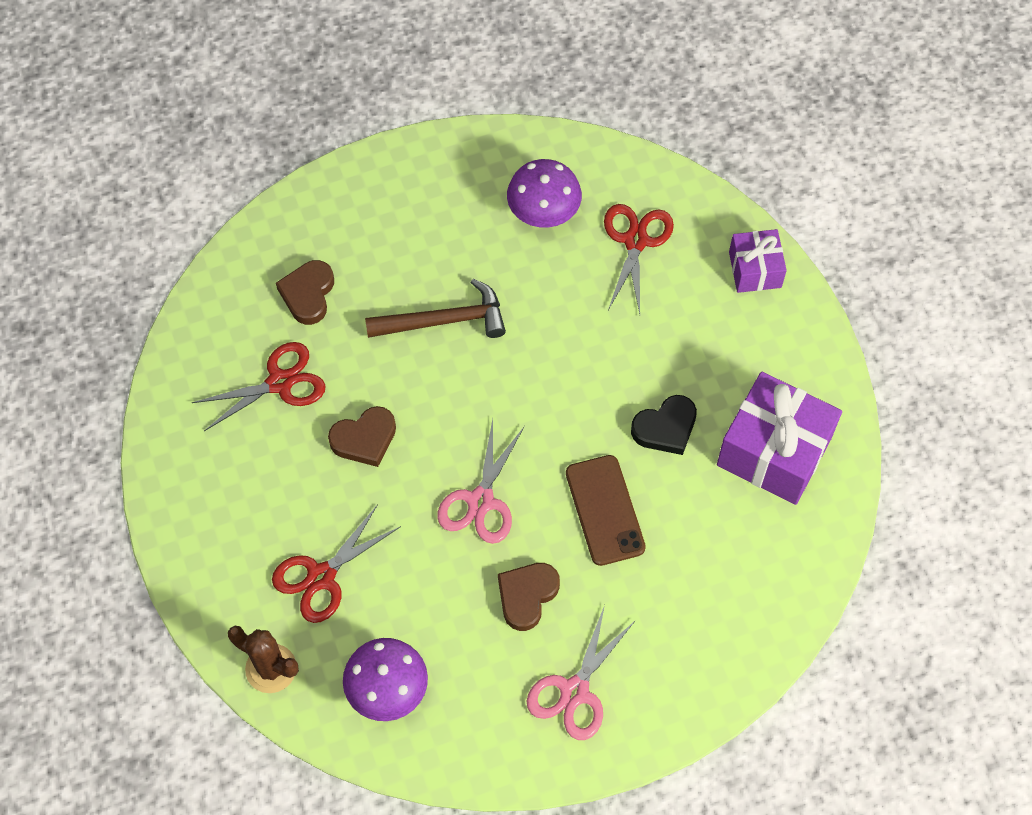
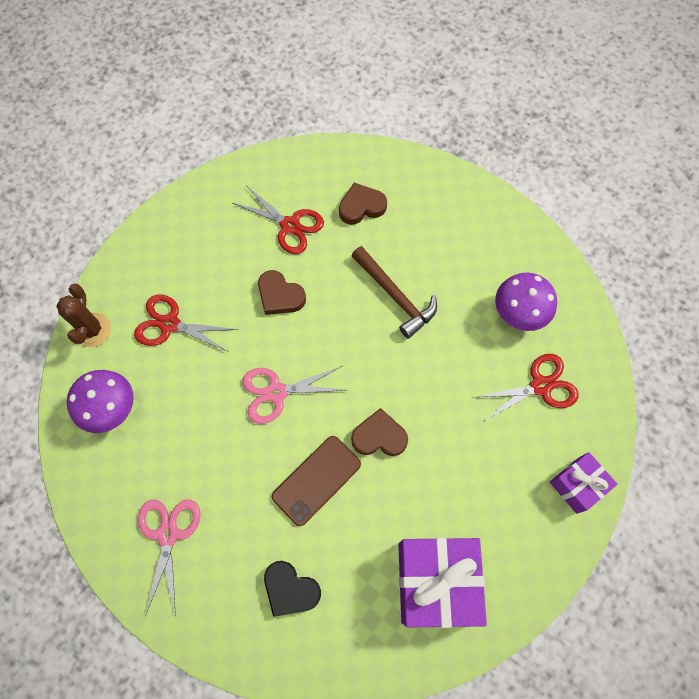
camera: 60 degrees right, 5 degrees up
(527, 596) = (223, 462): brown heart -> brown heart (379, 436)
(575, 691) = (168, 534): pink scissors -> pink scissors turned 90 degrees clockwise
(665, 428) = (406, 488): black heart -> black heart (290, 589)

